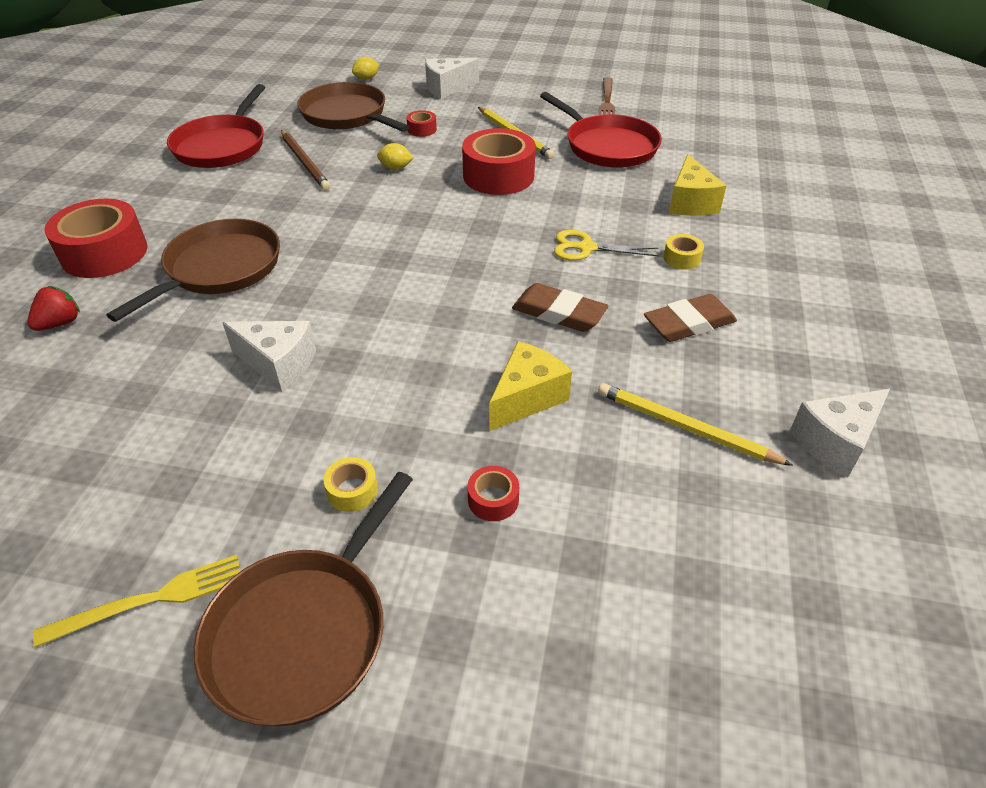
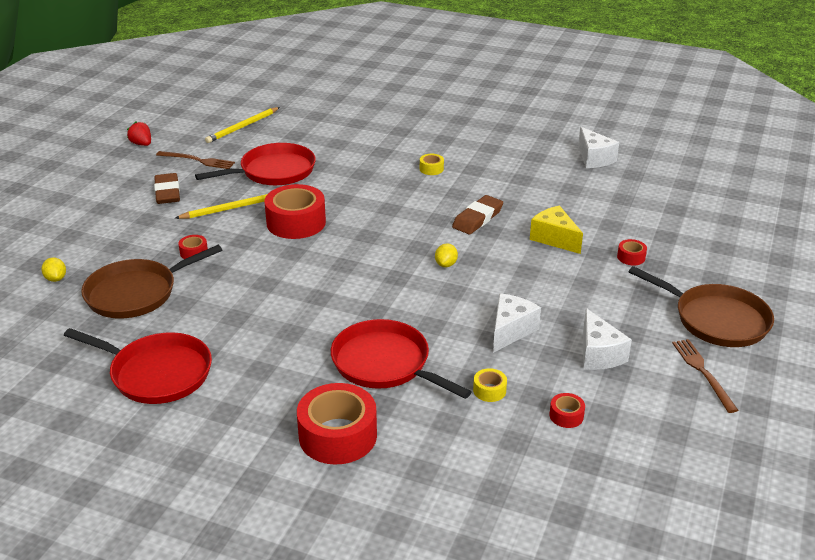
camera: 80 degrees left, 10 degrees down
(60, 323) = (440, 449): red strawberry -> red strawberry (141, 144)
(87, 427) = (566, 416): none -> red tape
(151, 599) = (703, 372): yellow fork -> brown fork
(219, 269) = (385, 363): brown pan -> red pan
(305, 162) = (221, 319): brown pencil -> none
(352, 491) = (625, 302): yellow tape -> yellow tape (489, 390)
(395, 168) = (258, 270): yellow lemon -> yellow lemon (446, 264)
(447, 88) = (115, 233): white cheese -> white cheese (598, 354)
(586, 248) = (409, 199): yellow scissors -> none
(685, 427) = (581, 195): yellow pencil -> yellow pencil (242, 127)
(689, 323) = (497, 178): brown eraser -> brown eraser (167, 192)
(690, 202) = (368, 154): yellow cheese -> none

